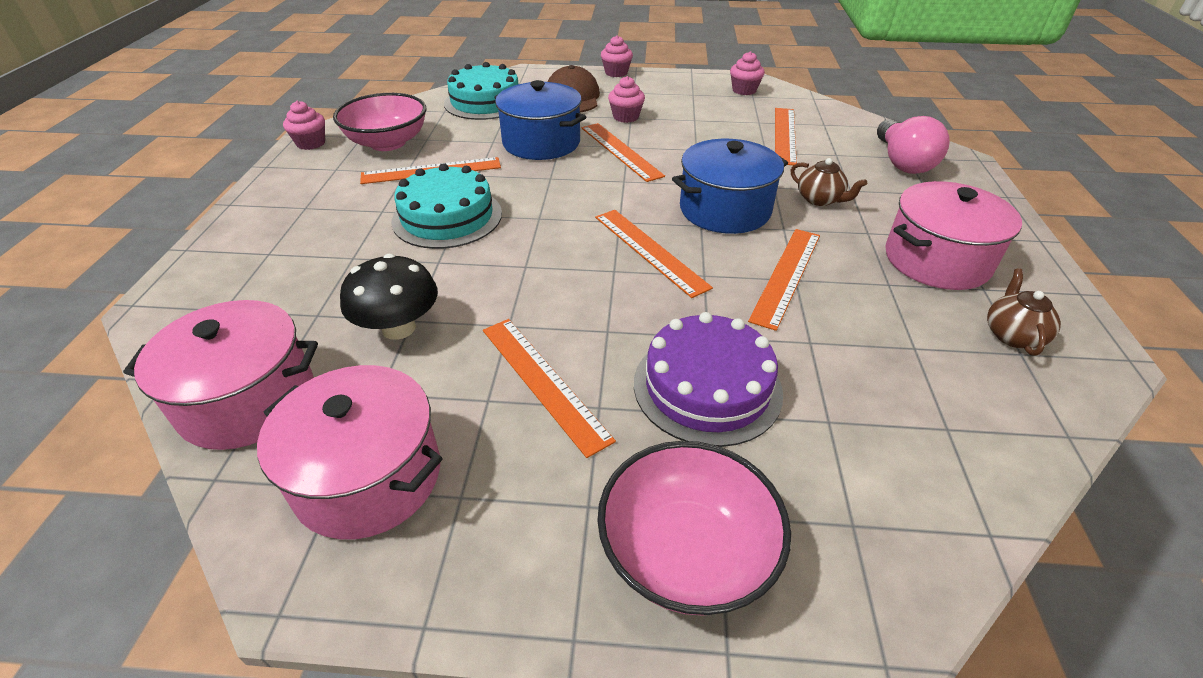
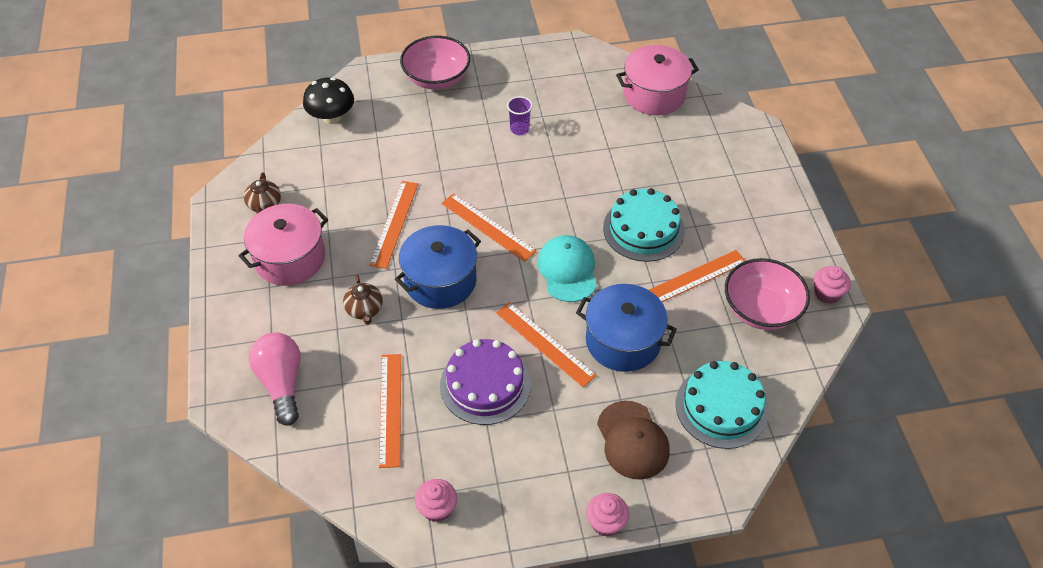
camera: 165 degrees right, 10 degrees up
(368, 477) = (574, 78): pink pot -> none
(399, 328) = (612, 142): black mushroom -> black mushroom (331, 117)
(543, 382) = (519, 129): orange ruler -> purple cup
(566, 196) = (567, 270): none -> turquoise cap
(626, 117) = (559, 409): pink cupcake -> none
(707, 387) = (437, 142): purple cake -> purple cake (485, 384)
(820, 199) = (364, 310): brown teapot -> brown teapot turned 135 degrees counterclockwise

